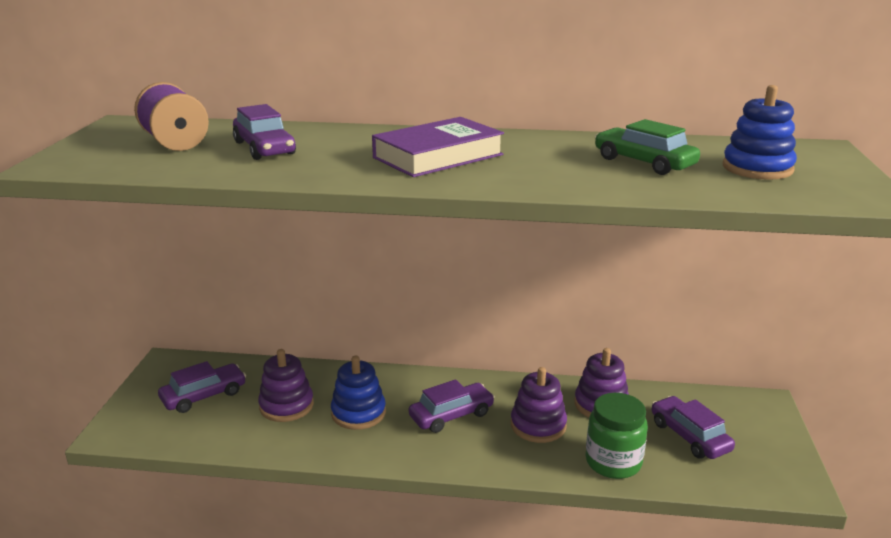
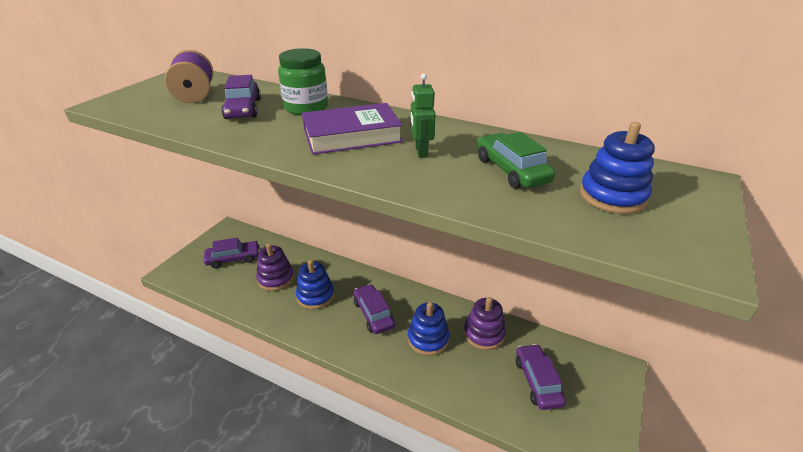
camera: 20 degrees right, 10 degrees up
(451, 415) = (373, 314): purple car -> purple car turned 105 degrees counterclockwise
(533, 160) = (421, 152): none -> green robot
(538, 425) = (428, 339): purple stacking toy -> blue stacking toy
(613, 462) = (465, 387): green jar -> green jar (306, 108)

